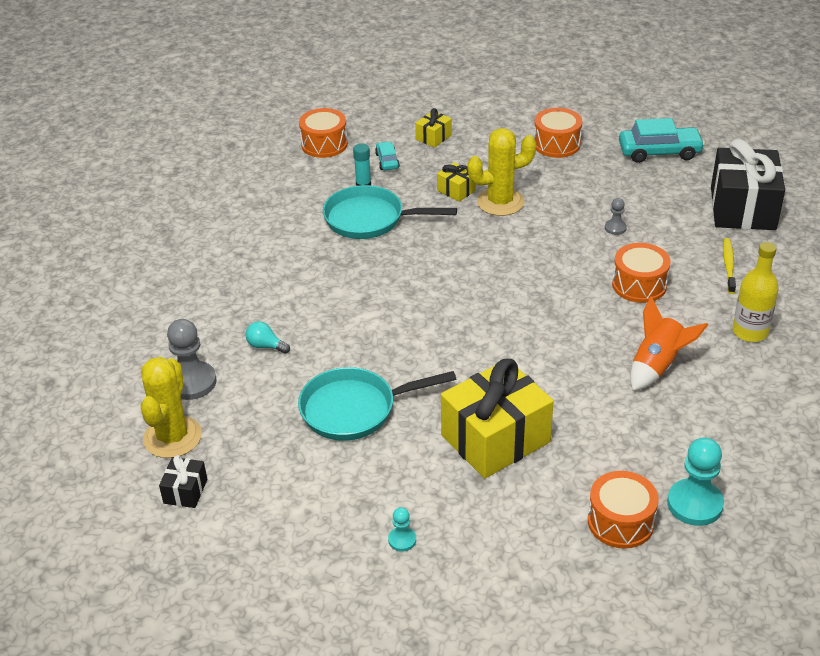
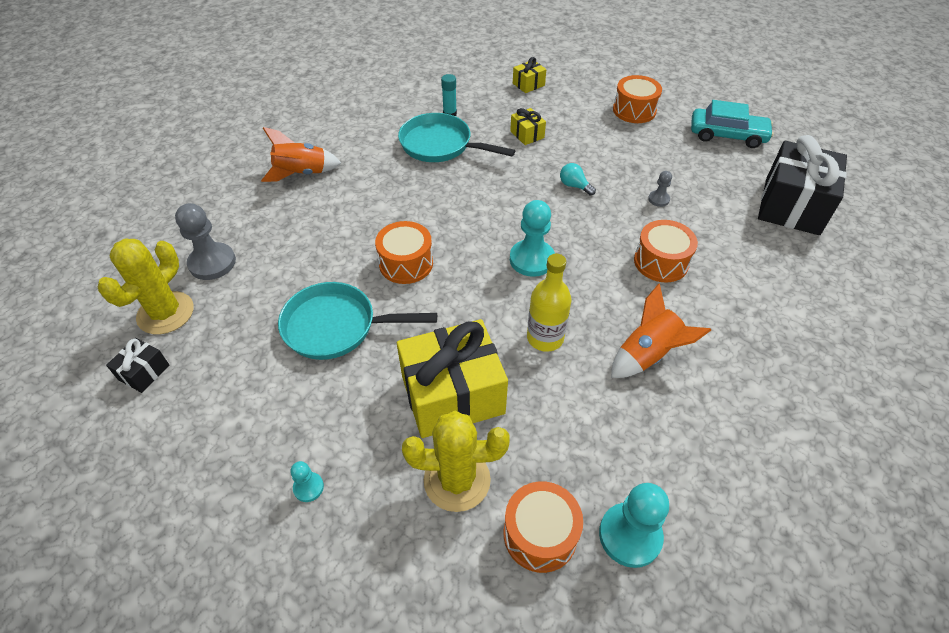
camera: 15 degrees right, 10 degrees up
(235, 277) = (301, 173): none -> orange rocket
(265, 346) = (292, 243): turquoise light bulb -> turquoise light bulb (574, 186)
(324, 144) = (435, 73): orange drum -> orange drum (406, 263)
(387, 161) = (480, 97): turquoise car -> none
(500, 202) = (561, 153): yellow cactus -> yellow cactus (457, 480)
(516, 309) = (532, 259): none -> turquoise pawn
(728, 266) = (758, 262): yellow toothbrush -> none
(750, 332) = (758, 340): yellow bottle -> yellow bottle (545, 338)

